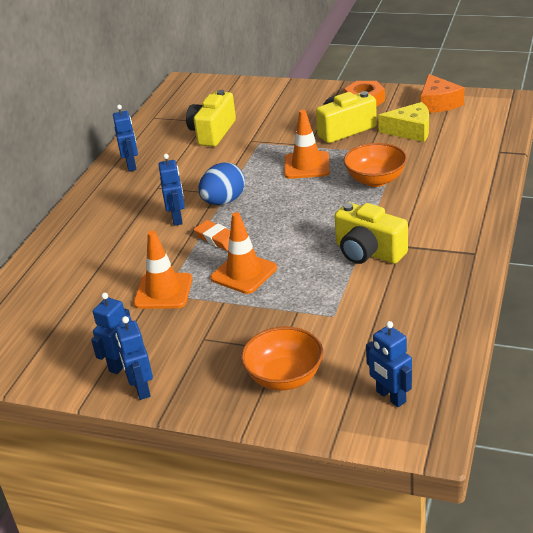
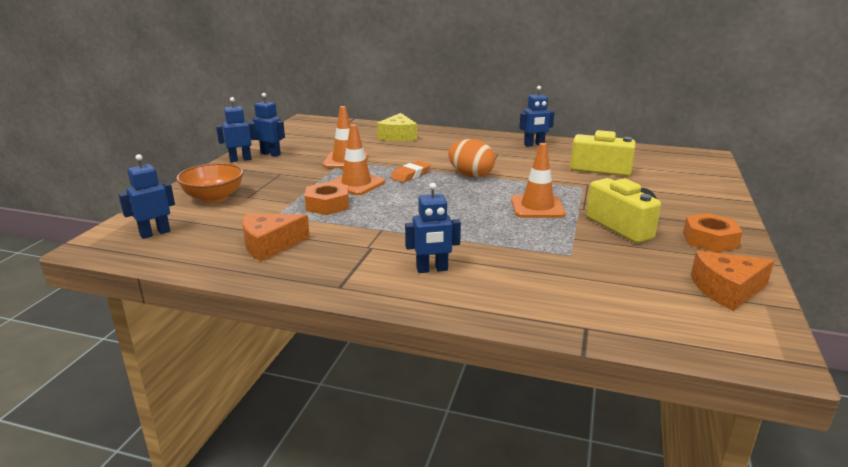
camera: 85 degrees right, 10 degrees down
(177, 218) = (446, 161): blue robot -> blue robot (432, 269)
(223, 201) = (471, 175): blue egg -> orange egg
(304, 285) = (327, 205): none -> orange nut
(368, 252) = (366, 231): yellow camera -> none
(375, 180) = (506, 239): orange bowl -> none
(405, 305) = (270, 245): none -> orange cheese
(410, 131) = (633, 265): yellow cheese -> yellow cheese (398, 136)

